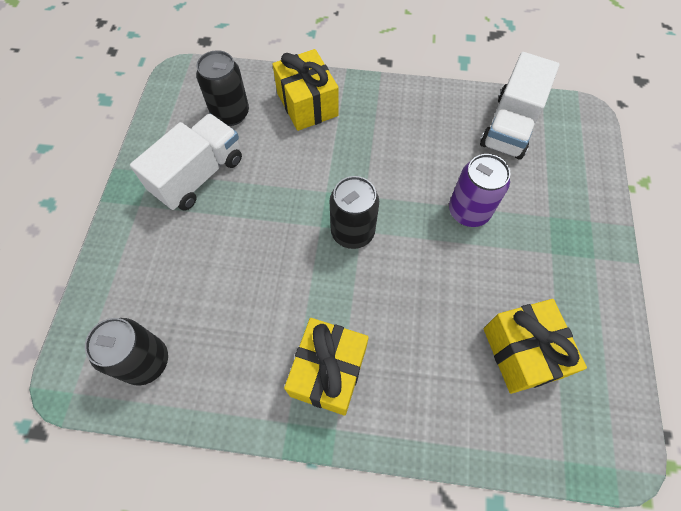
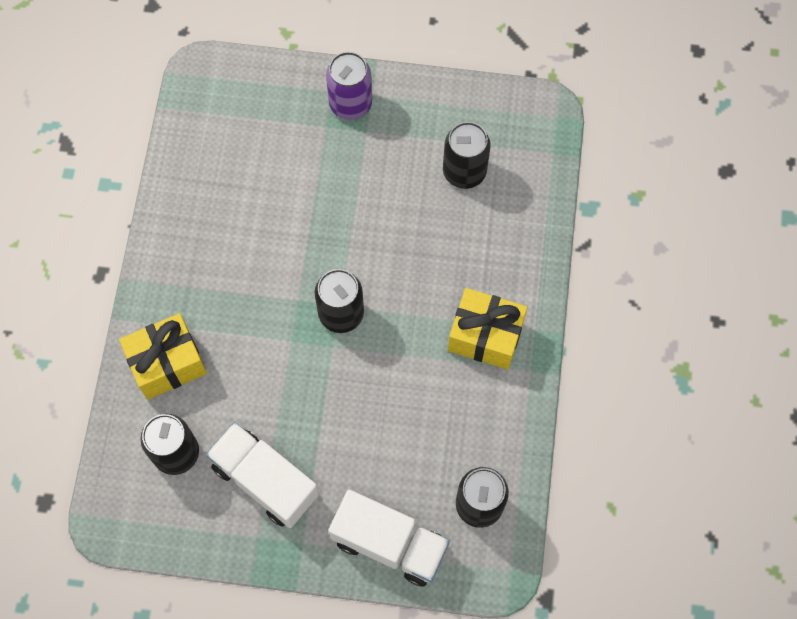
camera: 90 degrees left, 5 degrees up
(468, 211) = (319, 200): purple can -> purple can (350, 104)
(510, 126) = (211, 147): white truck -> white truck (389, 543)
(522, 352) = (464, 172): yellow gift -> black can

